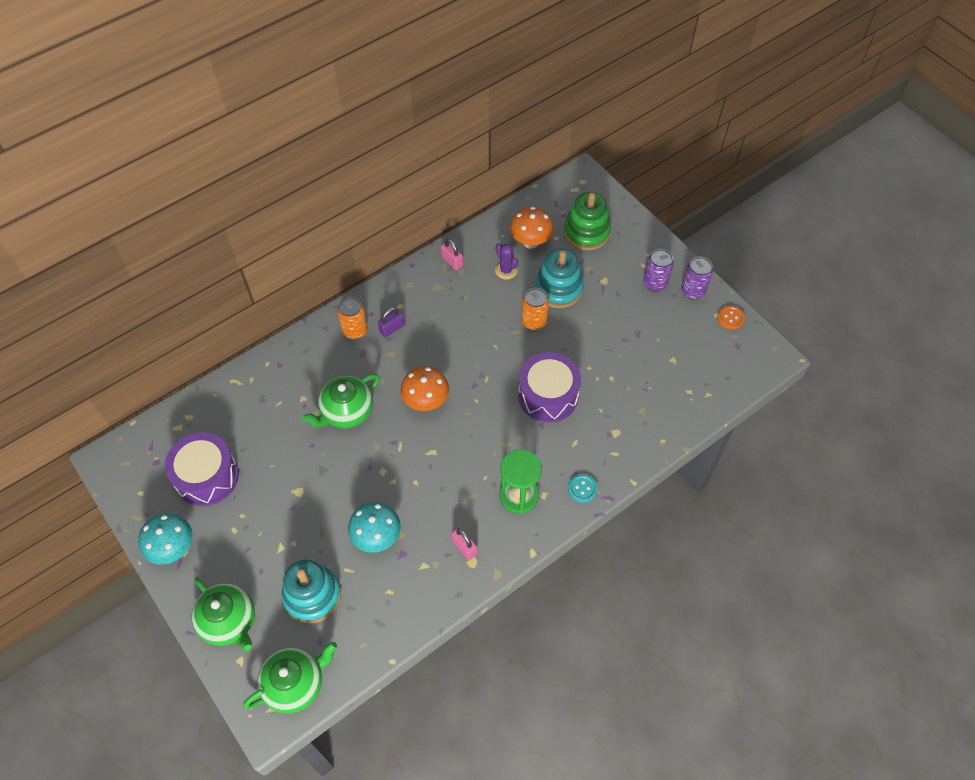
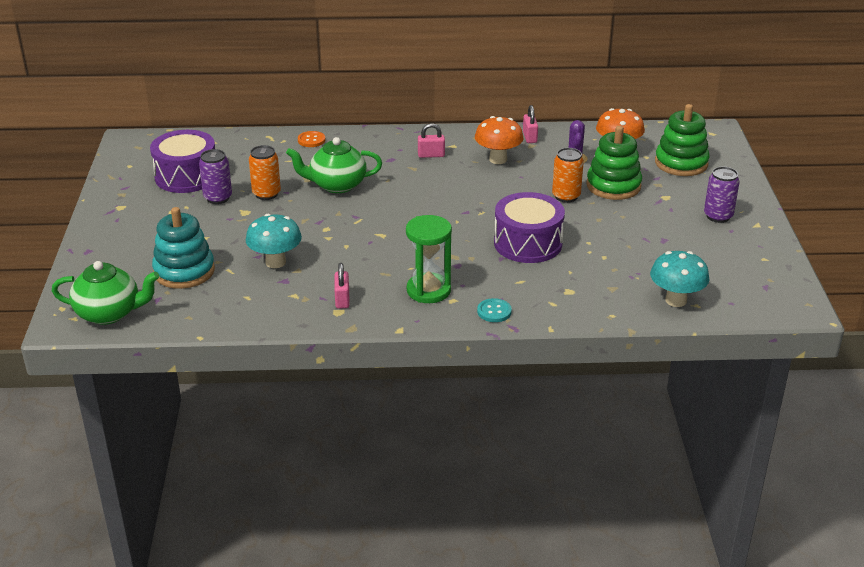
camera: 35 degrees right, 25 degrees down
(173, 548) = (115, 202): turquoise mushroom -> turquoise mushroom (676, 300)
(229, 621) = (105, 257): green teapot -> none
(355, 331) = (398, 145): orange can -> orange can (266, 194)
(392, 328) = (431, 155): purple padlock -> pink padlock
(426, 401) = (411, 205): orange mushroom -> orange mushroom (498, 159)
(558, 288) = (613, 186): turquoise stacking toy -> green stacking toy
(692, 291) = (754, 235): purple can -> purple can (218, 198)
(730, 318) = (778, 266): orange button -> orange button (311, 140)

